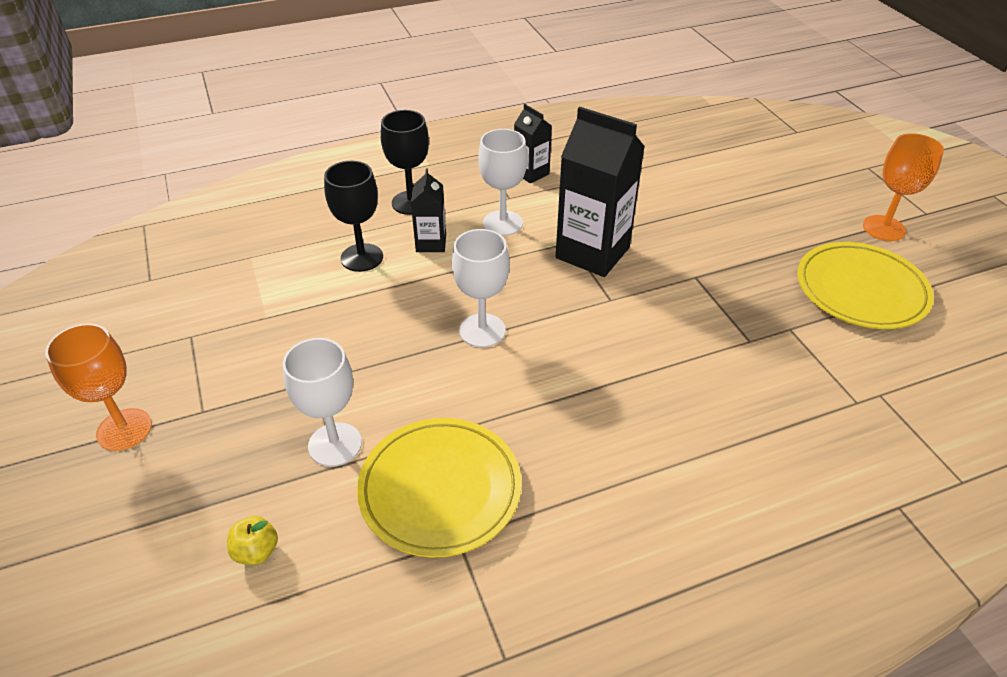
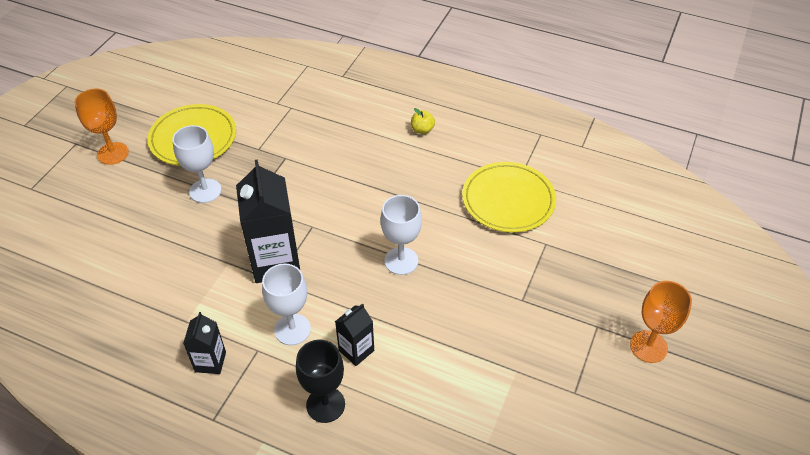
camera: 135 degrees left, 5 degrees up
(256, 551) = (611, 232): yellow apple -> yellow apple (422, 130)
(335, 444) = (539, 255): white goblet -> white goblet (205, 191)
(362, 257) = (413, 375): black goblet -> none

